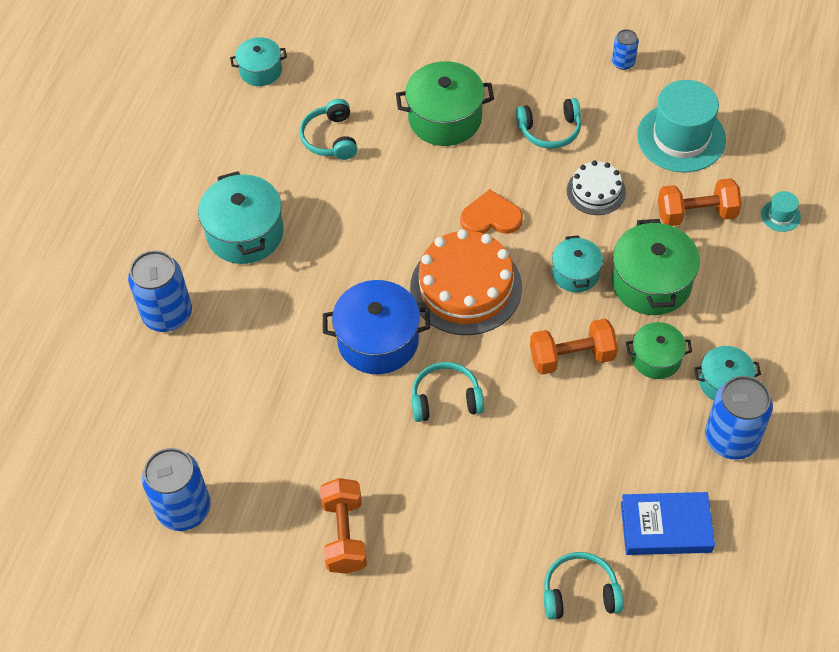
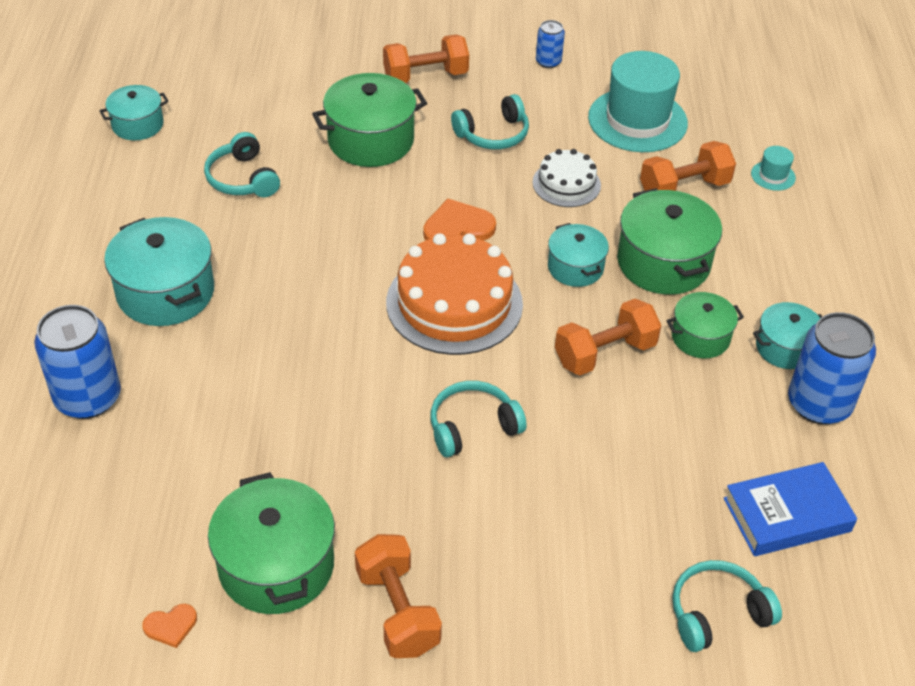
camera: 20 degrees left, 10 degrees down
(184, 508) = (171, 626): blue can -> orange heart
(268, 480) = (276, 565): none -> green pot
(378, 340) = (367, 378): blue pot -> none
(511, 60) = (425, 76): none -> orange dumbbell

